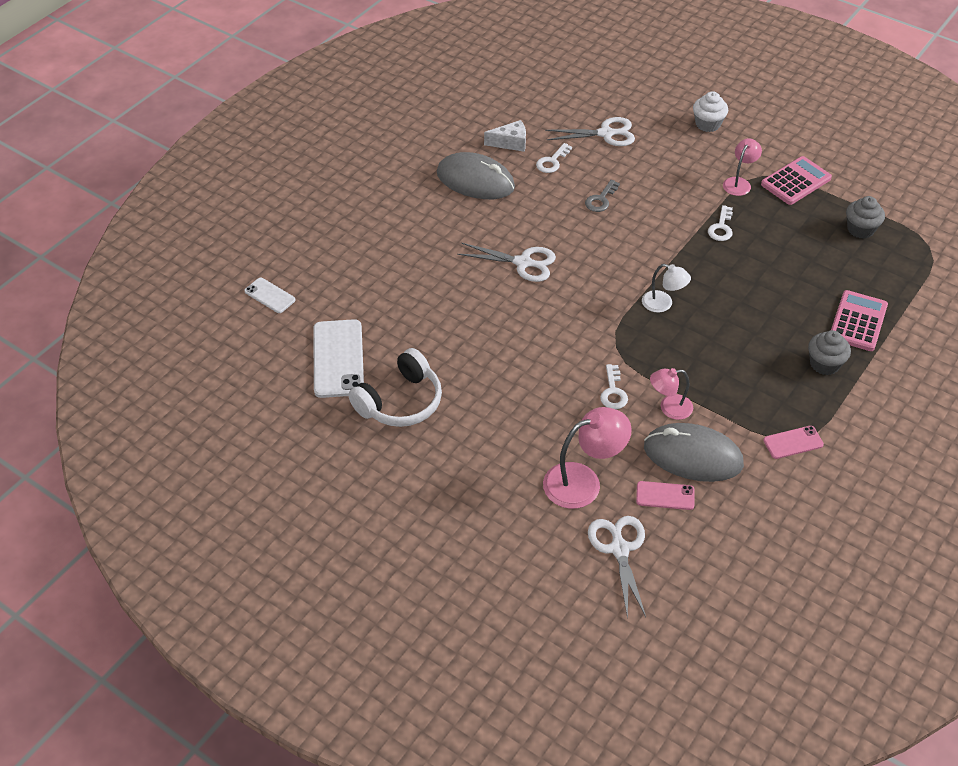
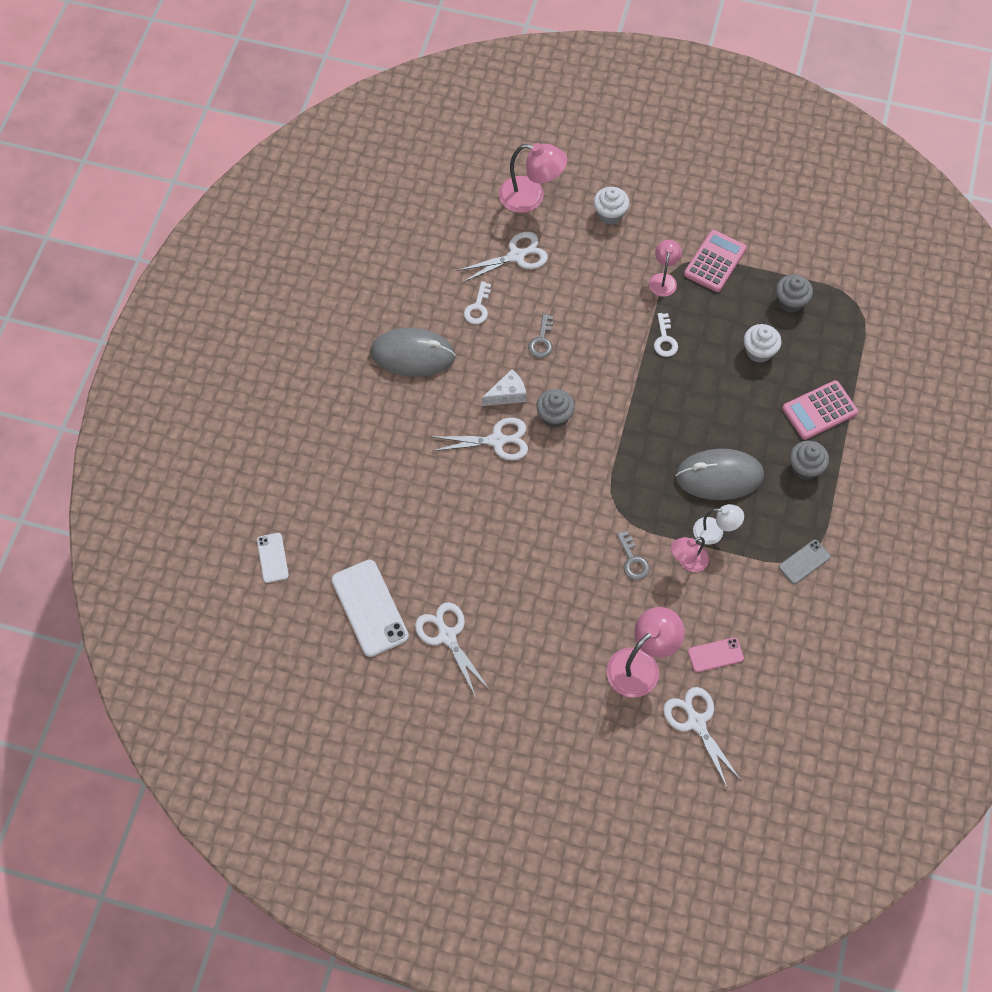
camera: 20 degrees left, 15 degrees up
(270, 296) = (272, 558): white phone -> white phone turned 60 degrees clockwise
(400, 402) = (447, 636): white headphones -> white scissors
(510, 143) = (428, 296): white cheese -> white cheese (507, 394)
(587, 258) = (554, 416): none -> grey cupcake
(613, 392) = (633, 560): white key -> grey key
(638, 96) = (531, 197): none -> pink lamp
(663, 304) = (642, 447): white lamp -> white lamp (715, 532)
(693, 456) = (725, 605): grey mouse -> grey mouse (719, 476)
(793, 442) = (804, 562): pink phone -> grey phone
(813, 259) = (759, 351): none -> white cupcake
(858, 321) = (819, 410): pink calculator -> pink calculator turned 120 degrees counterclockwise

